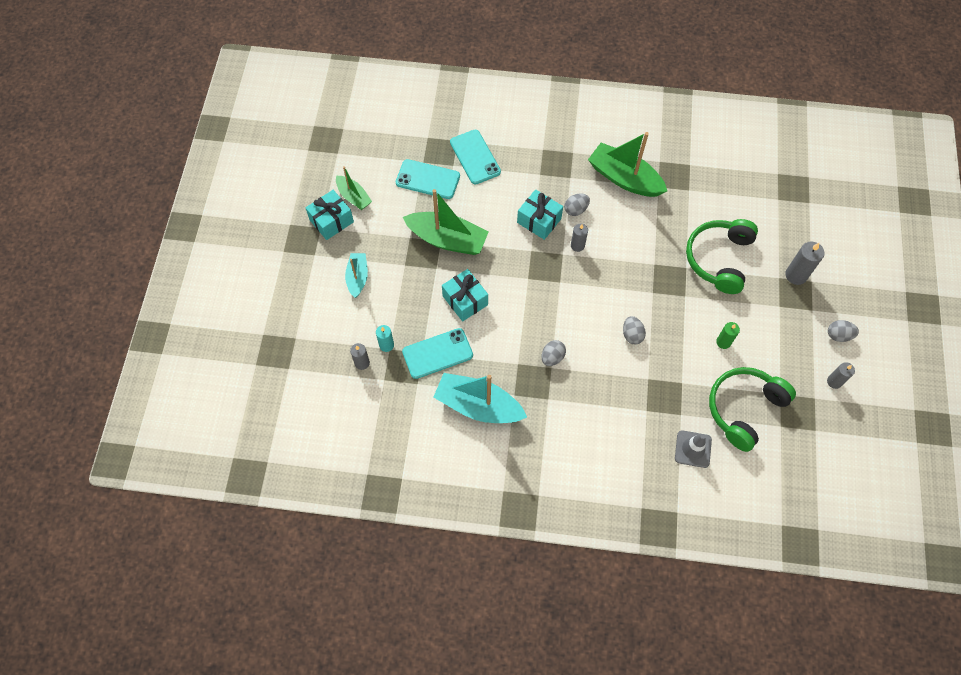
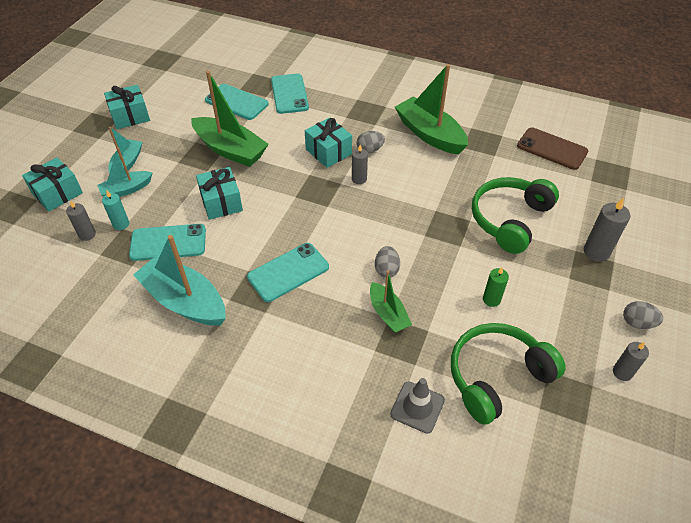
camera: 15 degrees right, 15 degrees down
(311, 327) = (57, 193): none -> turquoise gift
(354, 197) = (161, 103): green boat -> green boat (388, 314)
(372, 307) = (126, 189): none -> turquoise boat
(552, 357) = (288, 272): grey egg -> turquoise phone
(737, 170) = (552, 149): none -> brown phone

